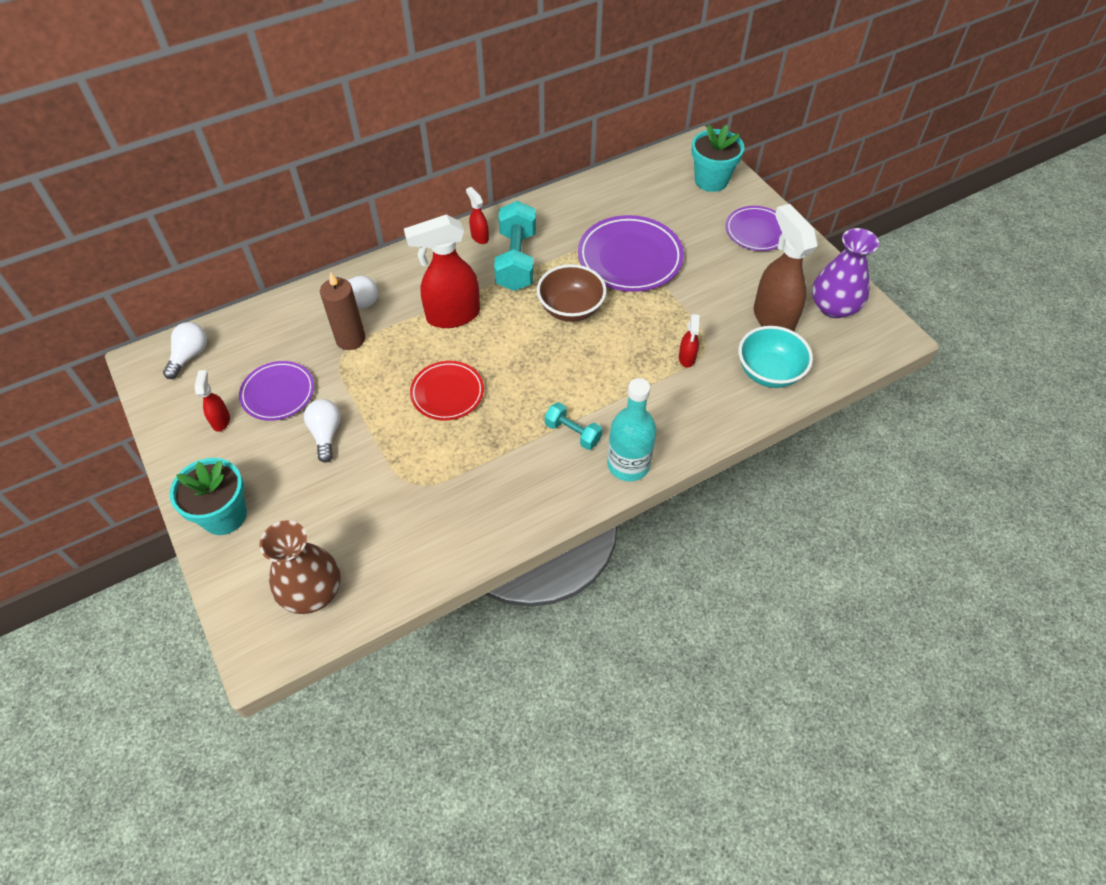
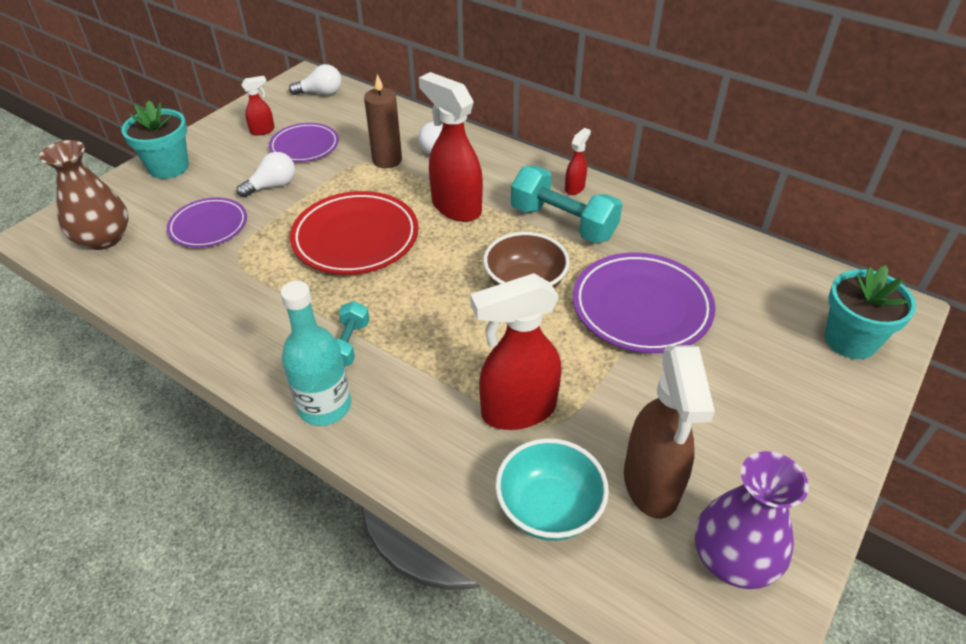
camera: 65 degrees right, 10 degrees down
(447, 393) = (355, 238): red plate -> red plate, size x1.60
(516, 261) = (563, 223): turquoise dumbbell -> turquoise dumbbell turned 60 degrees clockwise
(687, 358) = (517, 411): red spray bottle -> red spray bottle, size x2.13
(756, 231) = (802, 417): purple plate -> purple plate (208, 226)
(772, 318) = (651, 484): brown spray bottle -> brown spray bottle turned 135 degrees clockwise

